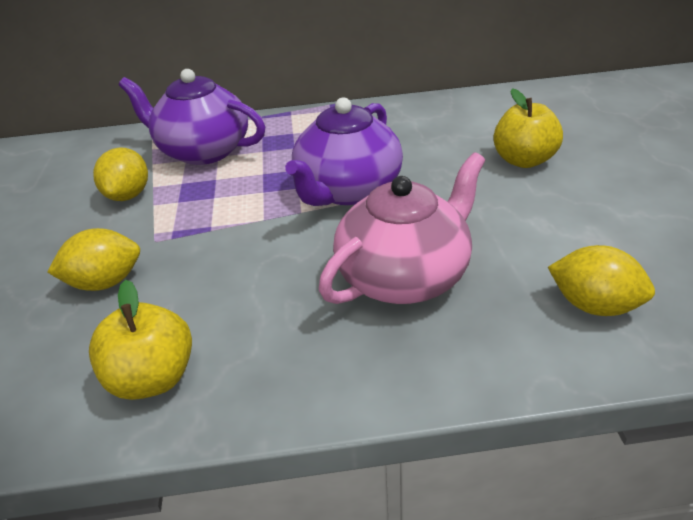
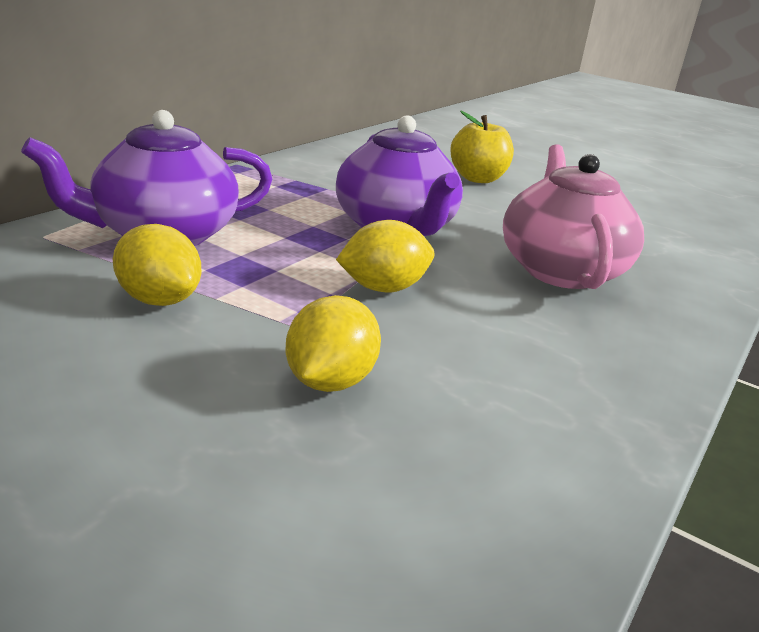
camera: 55 degrees left, 10 degrees down
(153, 378) = (555, 420): yellow apple -> none
(594, 306) = (676, 246): yellow lemon -> yellow lemon (383, 288)

